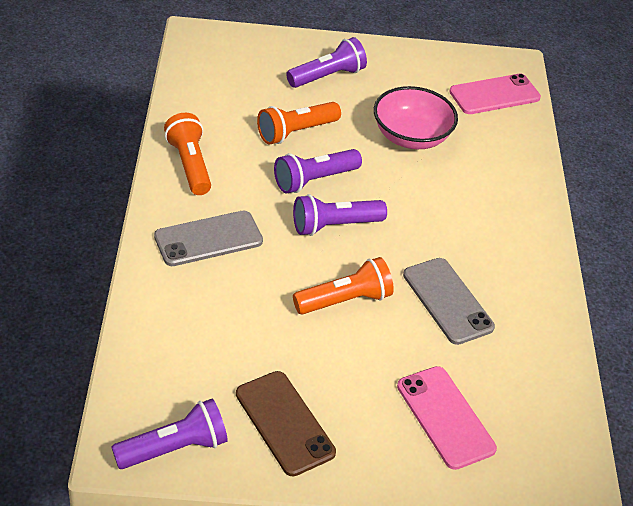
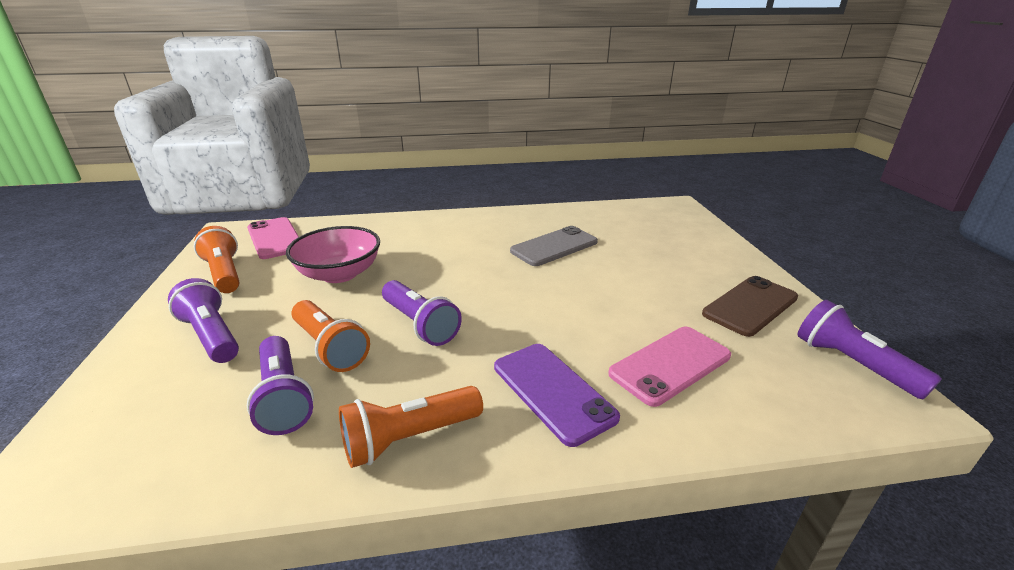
camera: 95 degrees left, 15 degrees down
(208, 239) = (552, 391): grey phone -> purple phone
(334, 225) = (489, 305): purple flashlight -> purple flashlight (283, 397)
(345, 300) = (586, 290): orange flashlight -> orange flashlight (225, 273)
(445, 417) = (669, 242): pink phone -> pink phone (670, 365)

